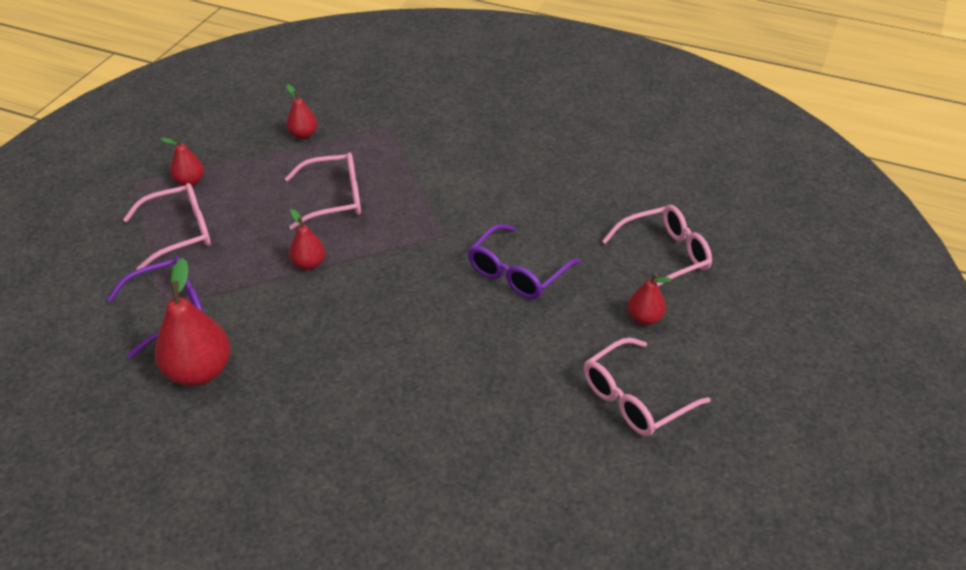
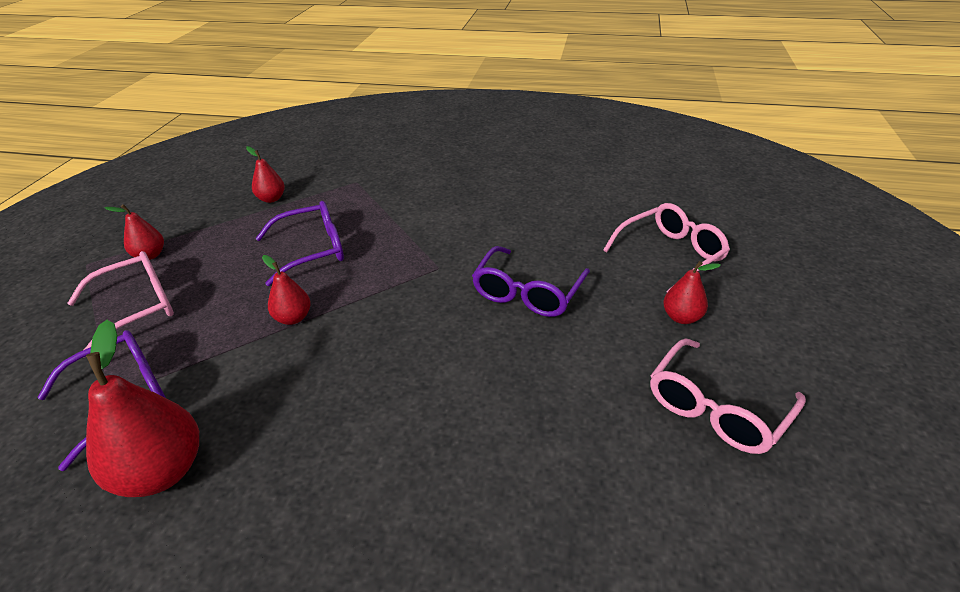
camera: 10 degrees left, 5 degrees down
(333, 199) = (311, 250): pink glasses -> purple glasses

